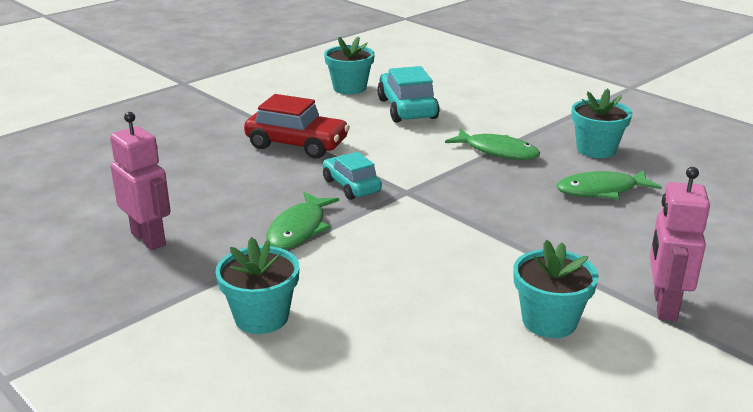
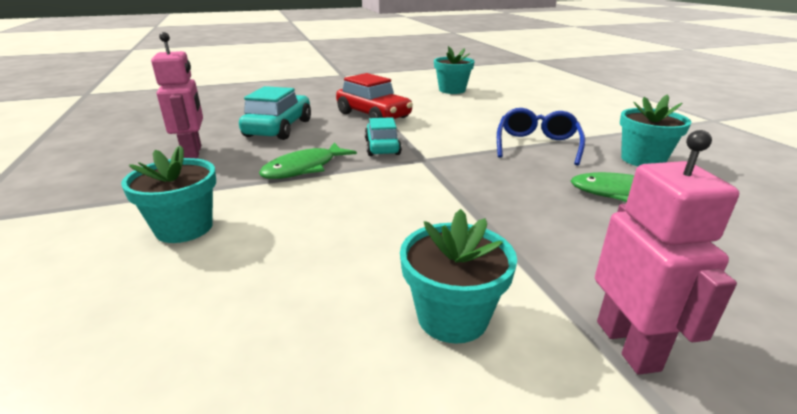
camera: 25 degrees right, 0 degrees up
(407, 109) = (484, 107): turquoise car -> turquoise car (279, 128)
(497, 151) = (537, 145): green fish -> blue glasses
(664, 306) = (628, 345): pink robot -> pink robot turned 135 degrees clockwise

